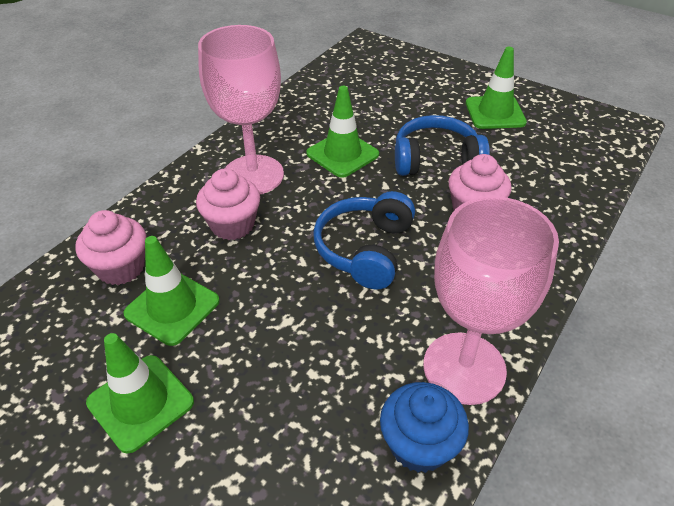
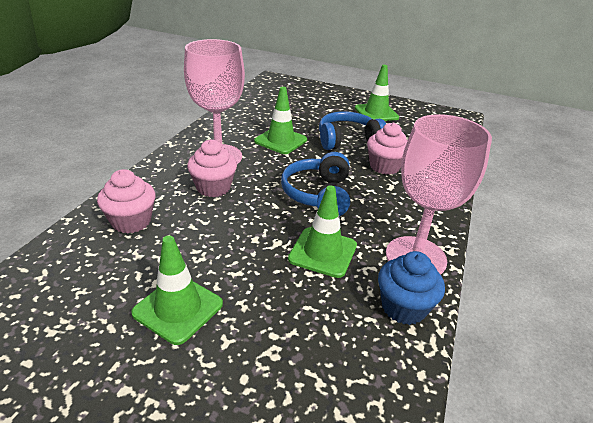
camera: 15 degrees left, 10 degrees down
(172, 307) = (183, 243): green traffic cone -> green traffic cone (323, 252)

